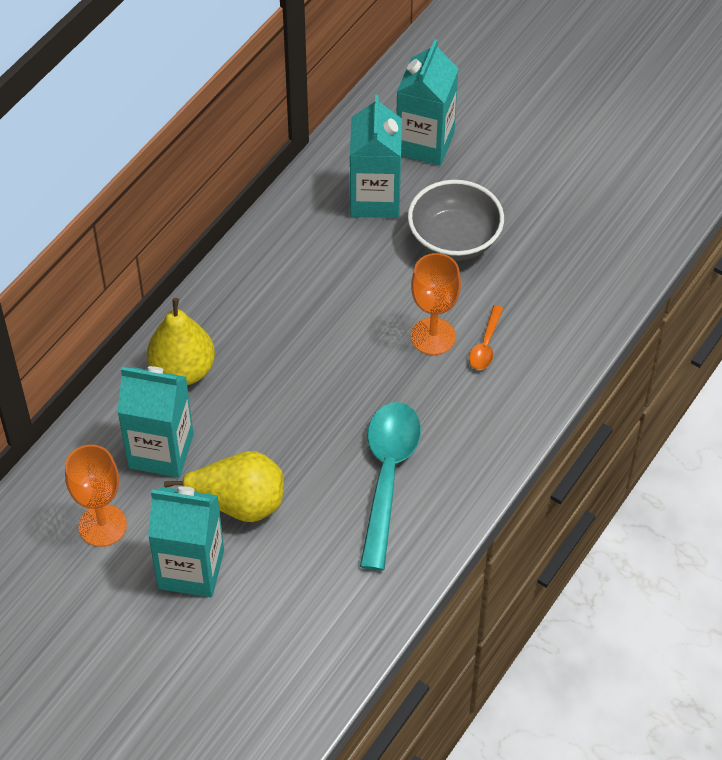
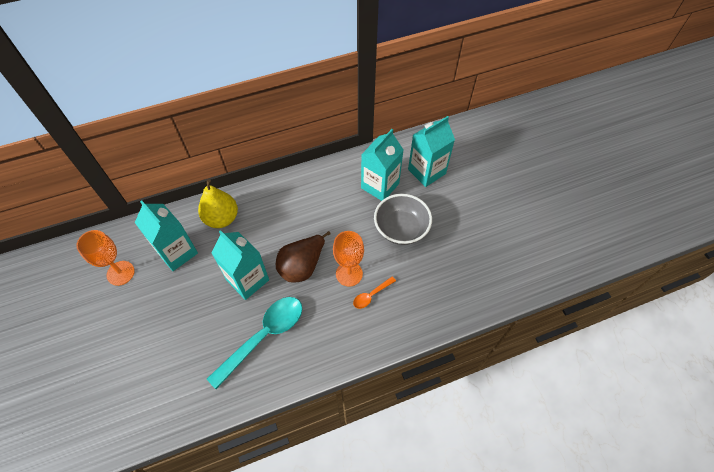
camera: 35 degrees right, 5 degrees up
(191, 569) = (135, 323): turquoise carton -> turquoise carton (247, 280)
(239, 503) = (185, 302): yellow pear -> none
(360, 364) = (302, 266): none -> brown pear

